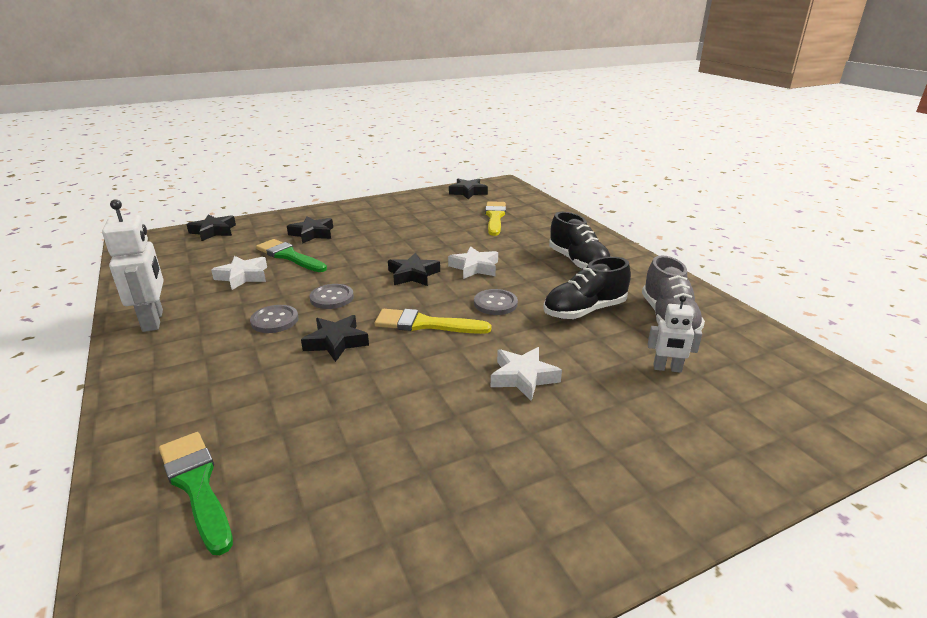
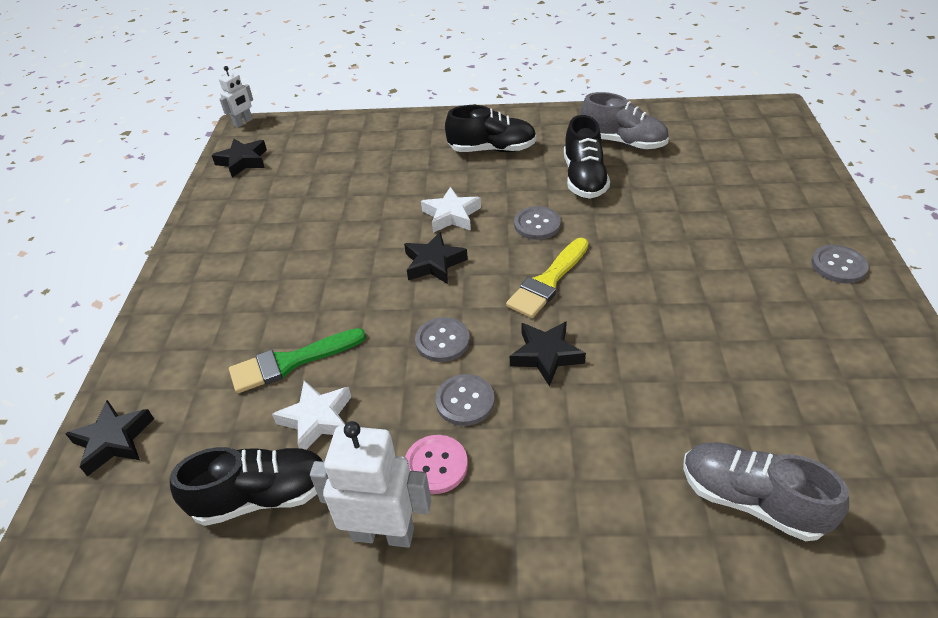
camera: 60 degrees left, 15 degrees up
(179, 278) = (262, 496): none -> black shoe
(196, 485) = (751, 500): green brush -> grey shoe
(212, 324) = (436, 465): none -> pink button
(312, 234) = (236, 327): black star -> none
(495, 217) = (338, 164): yellow brush -> none
(523, 377) = (670, 247): white star -> none
(596, 512) = (838, 265): none -> grey button
(667, 368) = (691, 172): white robot -> white robot (243, 122)

